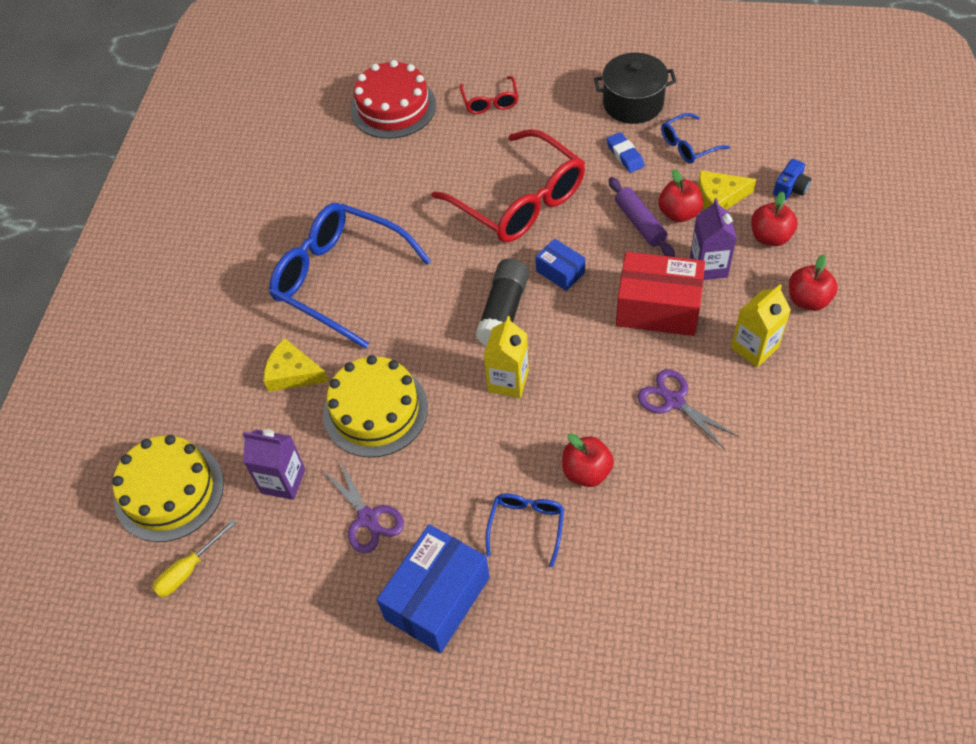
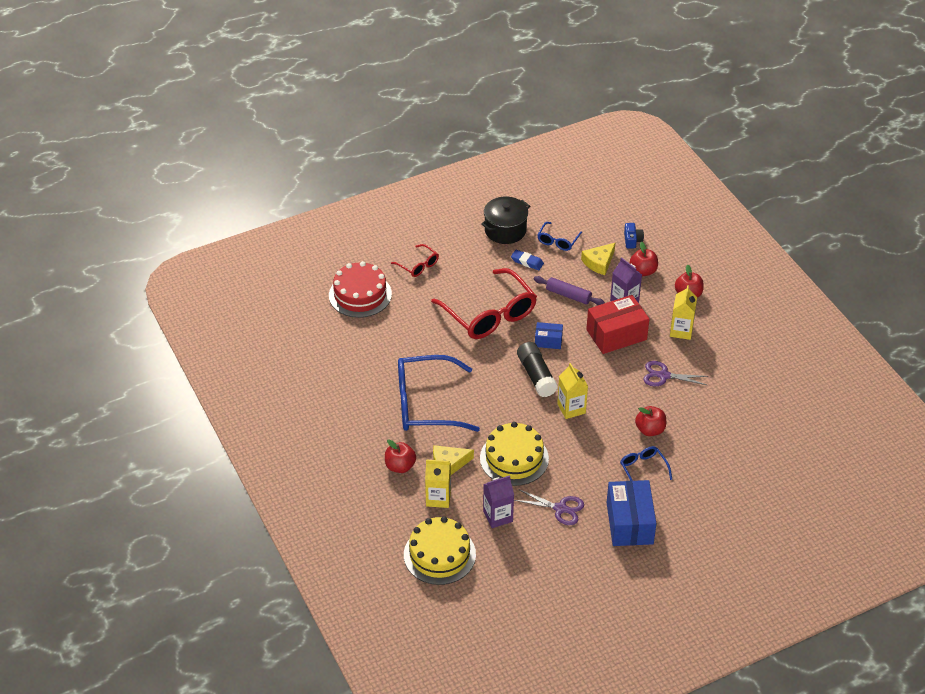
camera: 40 degrees left, 10 degrees down
(188, 569) = (489, 582): yellow screwdriver -> none
(239, 412) = (438, 498): none -> yellow carton
(518, 200) = (489, 314): red glasses -> red glasses turned 45 degrees clockwise
(679, 213) = (585, 280): red apple -> red apple (400, 466)

